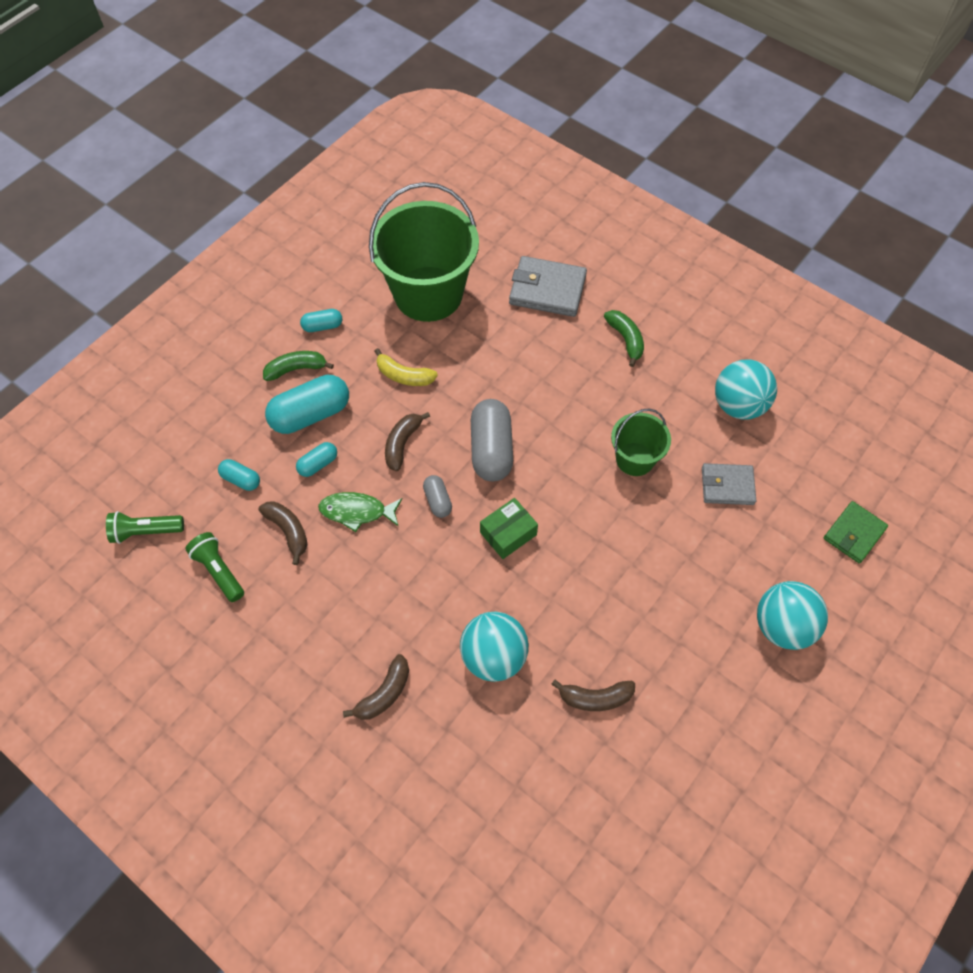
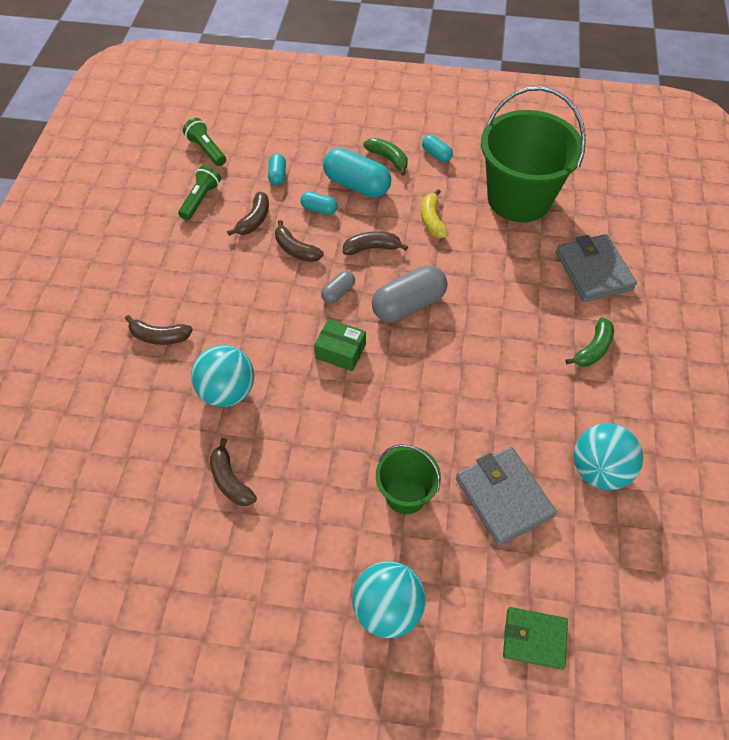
camera: 60 degrees right, 5 degrees down
(357, 511) = (296, 249): green fish -> brown banana
(635, 459) = (476, 410): green bucket -> green bucket (406, 494)
(727, 486) = (503, 497): grey wallet -> grey wallet, size x1.51

